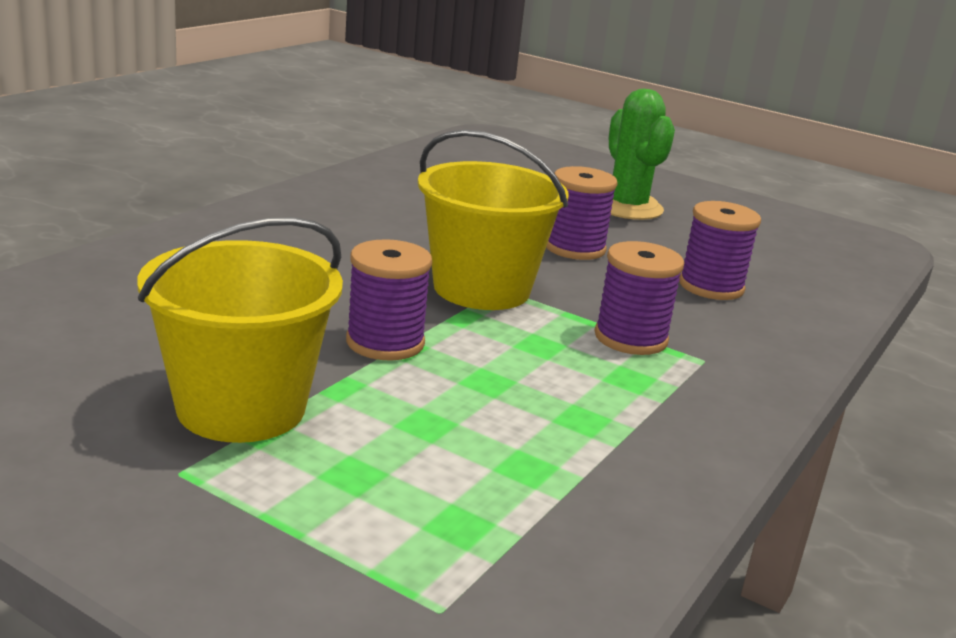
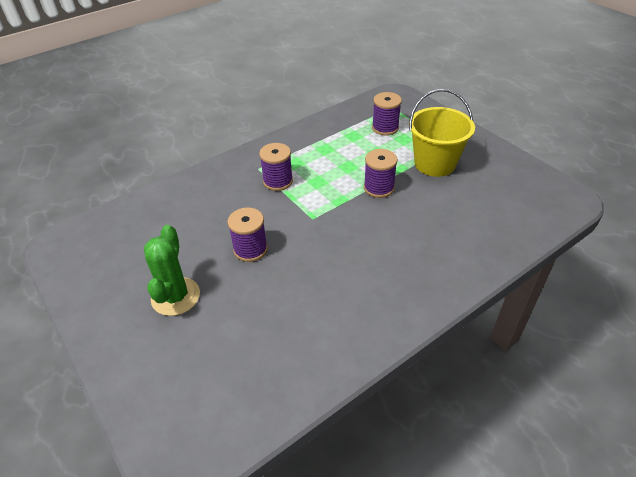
camera: 155 degrees left, 20 degrees up
(481, 289) = (322, 218): yellow bucket -> none
(711, 287) = (207, 210): purple spool -> purple spool (385, 128)

